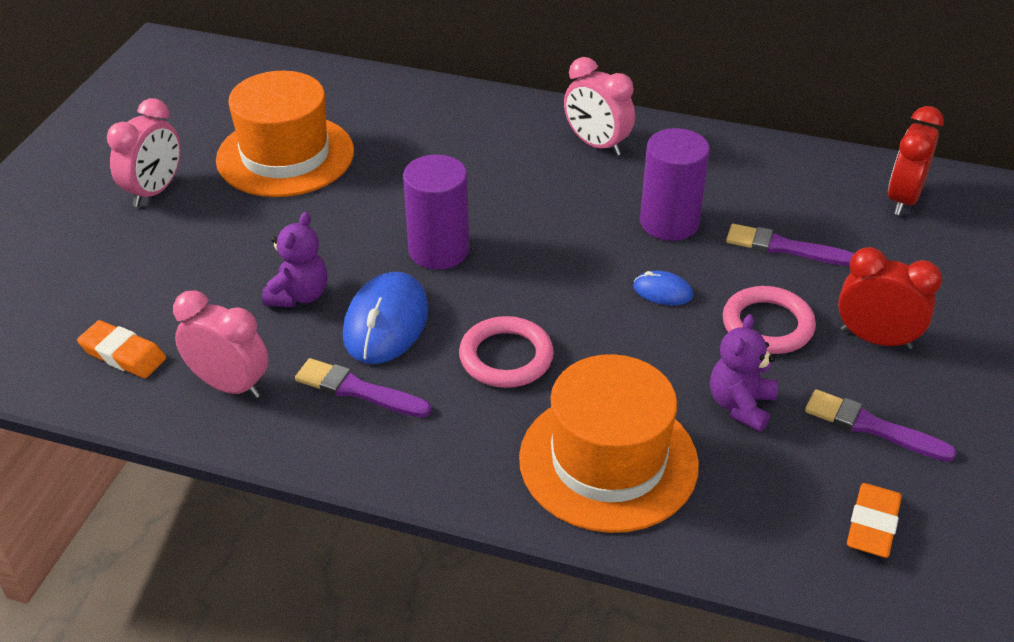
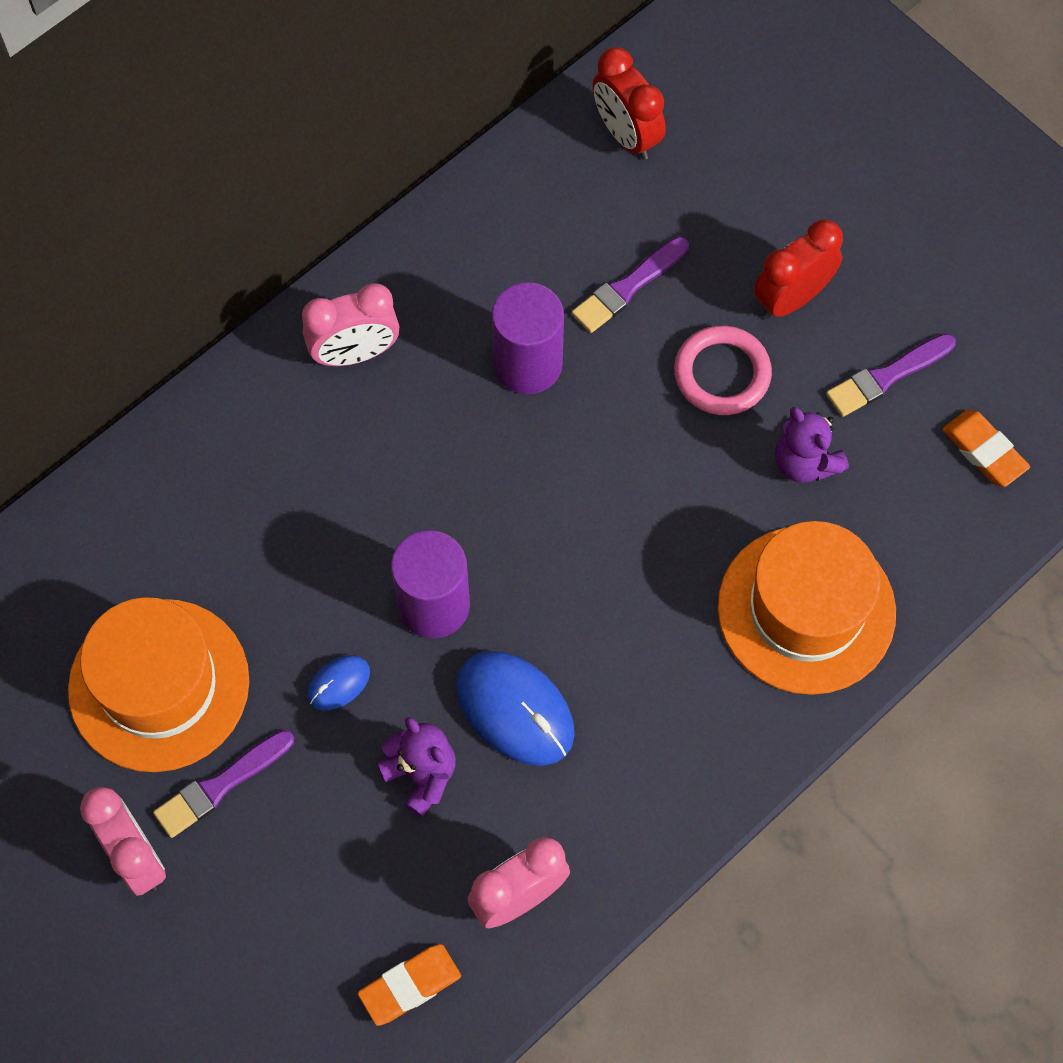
camera: 60 degrees left, 25 degrees up
(358, 390) = (595, 780): purple brush -> purple brush (220, 785)
(506, 357) = (629, 624): pink ring -> none
(662, 291) = (623, 433): blue mouse -> blue mouse (338, 683)

